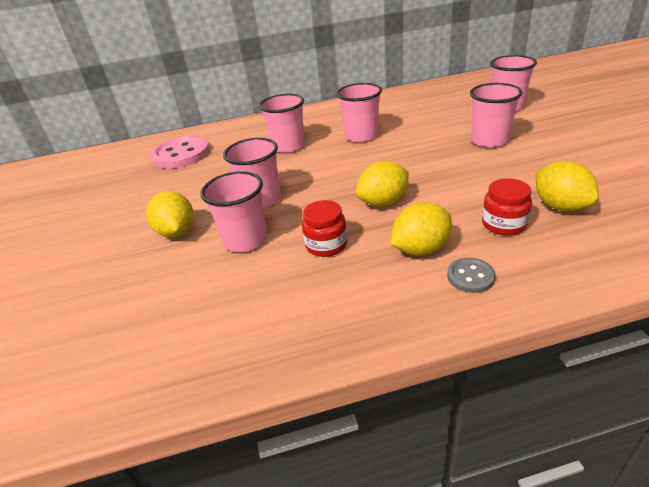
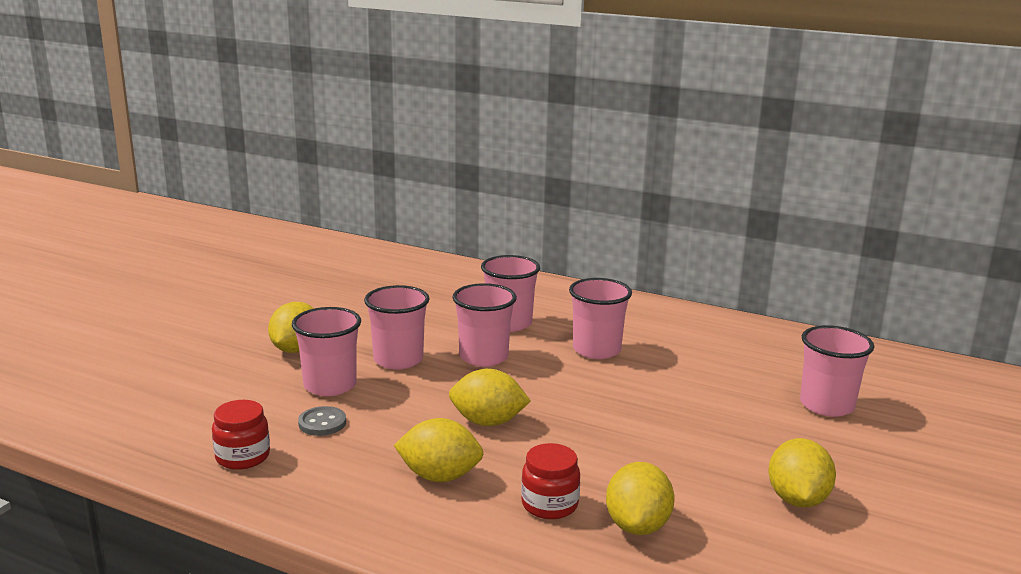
camera: 35 degrees right, 15 degrees down
(181, 154) = (408, 281): pink button -> none
(326, 245) = (377, 426): red jar -> red jar (243, 457)
(470, 276) = (433, 520): grey button -> grey button (322, 423)
(489, 140) = (717, 428): pink cup -> pink cup (483, 357)
(585, 151) = (797, 499): none -> yellow lemon

